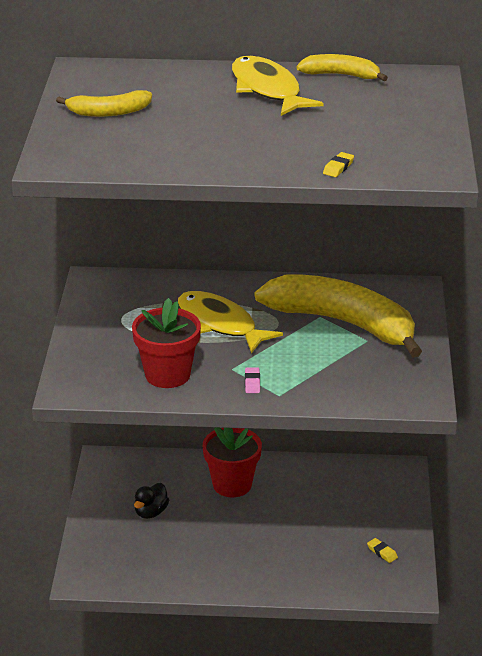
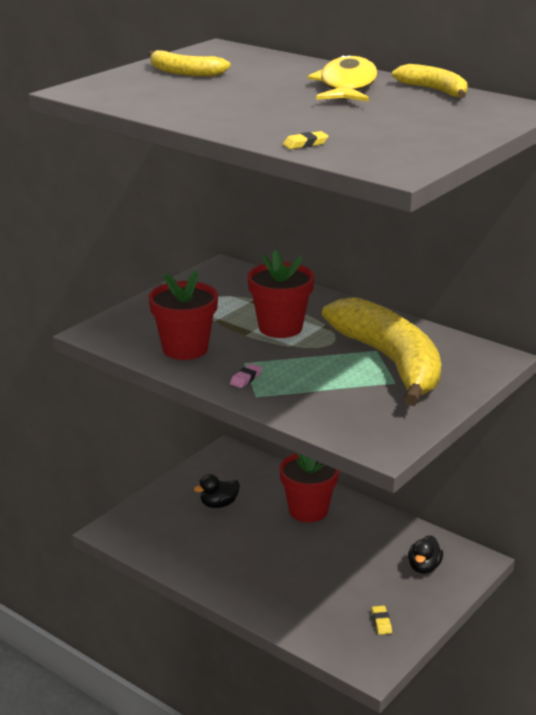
camera: 35 degrees right, 5 degrees down
(220, 324) = (280, 328): yellow fish -> red flower pot
(370, 493) = (424, 567): none -> black duck

